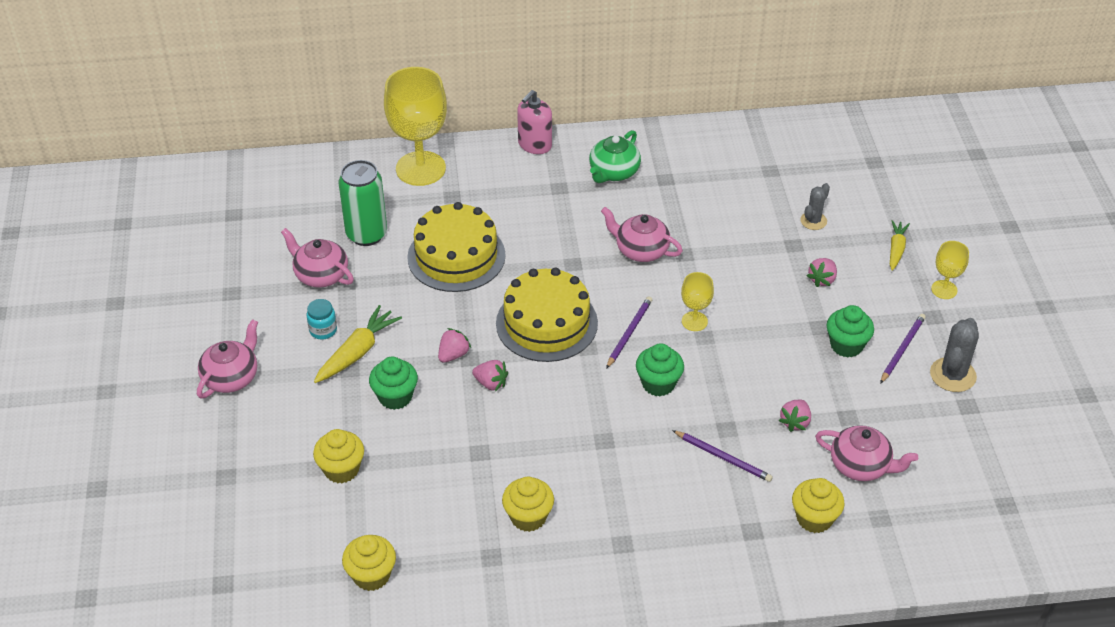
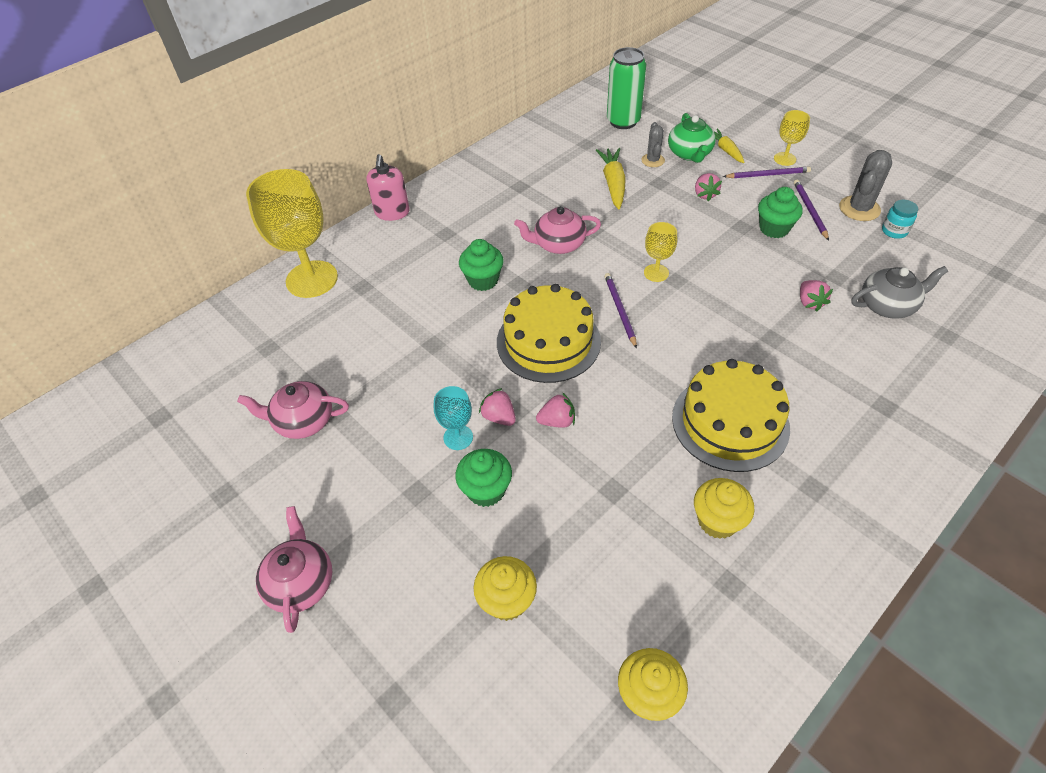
camera: 35 degrees left, 5 degrees up
(323, 330) = (354, 471): turquoise jar -> turquoise jar (894, 231)
(357, 352) = (408, 471): yellow carrot -> yellow carrot (613, 184)
(366, 234) = (314, 359): green can -> green can (623, 121)
(411, 351) = (458, 437): none -> turquoise goblet
(453, 355) = (499, 417): pink strawberry -> pink strawberry turned 45 degrees counterclockwise
(456, 256) = (415, 332): yellow cake -> yellow cake (730, 422)
(613, 172) = (476, 201): green teapot -> green teapot (689, 154)
(658, 384) = (685, 335): green cupcake -> green cupcake (483, 280)
(723, 457) = (797, 362): purple pencil -> purple pencil (768, 175)
(814, 518) = (910, 365): yellow cupcake -> none
(861, 465) = (887, 305): pink teapot -> grey teapot
(953, 375) = (859, 209): grey cactus -> grey cactus turned 45 degrees clockwise

